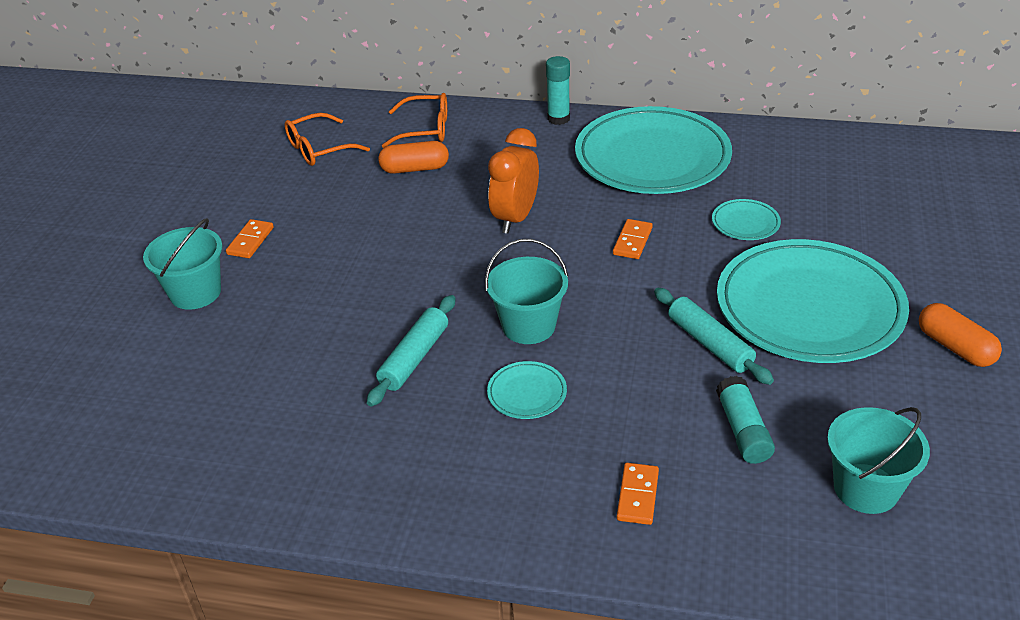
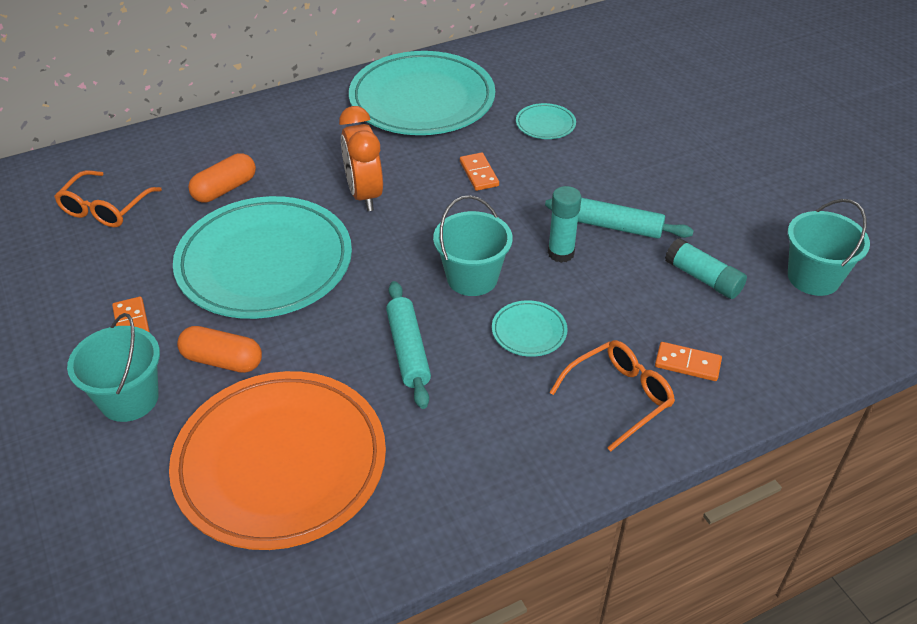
camera: 40 degrees left, 5 degrees up
(238, 391) = (280, 463): none -> orange plate
(425, 129) = (195, 150): orange glasses -> orange glasses (619, 397)
(558, 119) = (309, 96): turquoise glue stick -> turquoise glue stick (561, 253)
(638, 496) = (687, 363): orange domino -> orange domino turned 45 degrees counterclockwise
(809, 307) = (652, 169): turquoise plate -> turquoise plate (265, 263)
(955, 347) = (765, 155): orange capsule -> orange capsule (222, 360)

